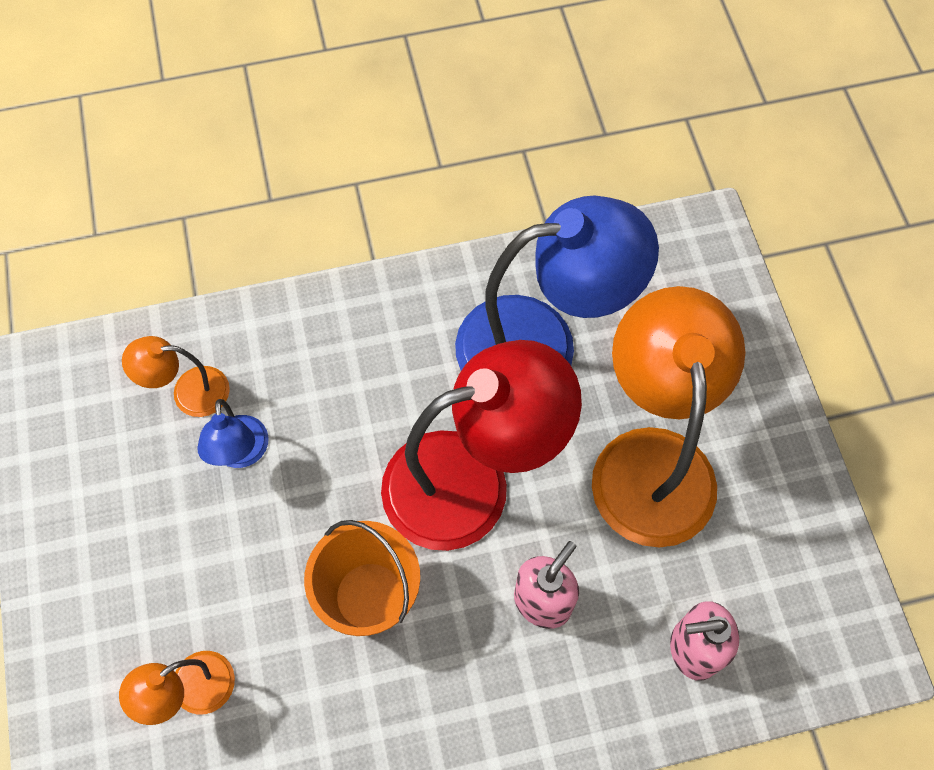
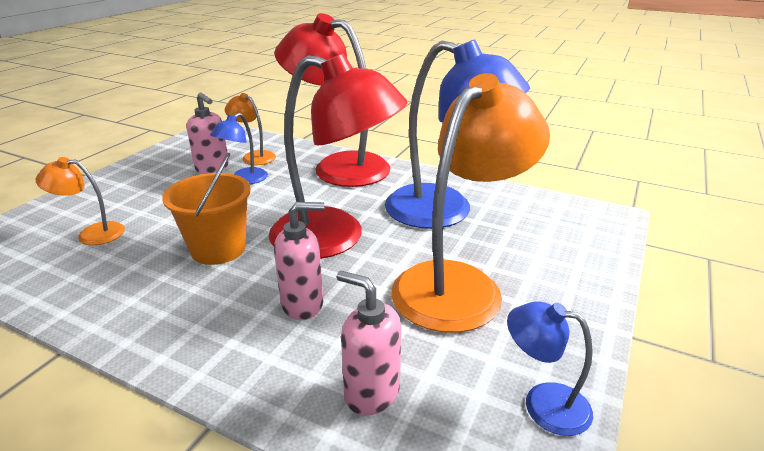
camera: 40 degrees right, 35 degrees down
(165, 460) = (212, 168): none -> pink soap dispenser
(329, 335) = (338, 166): none -> red lamp
(815, 555) = (543, 403): none -> blue lamp

